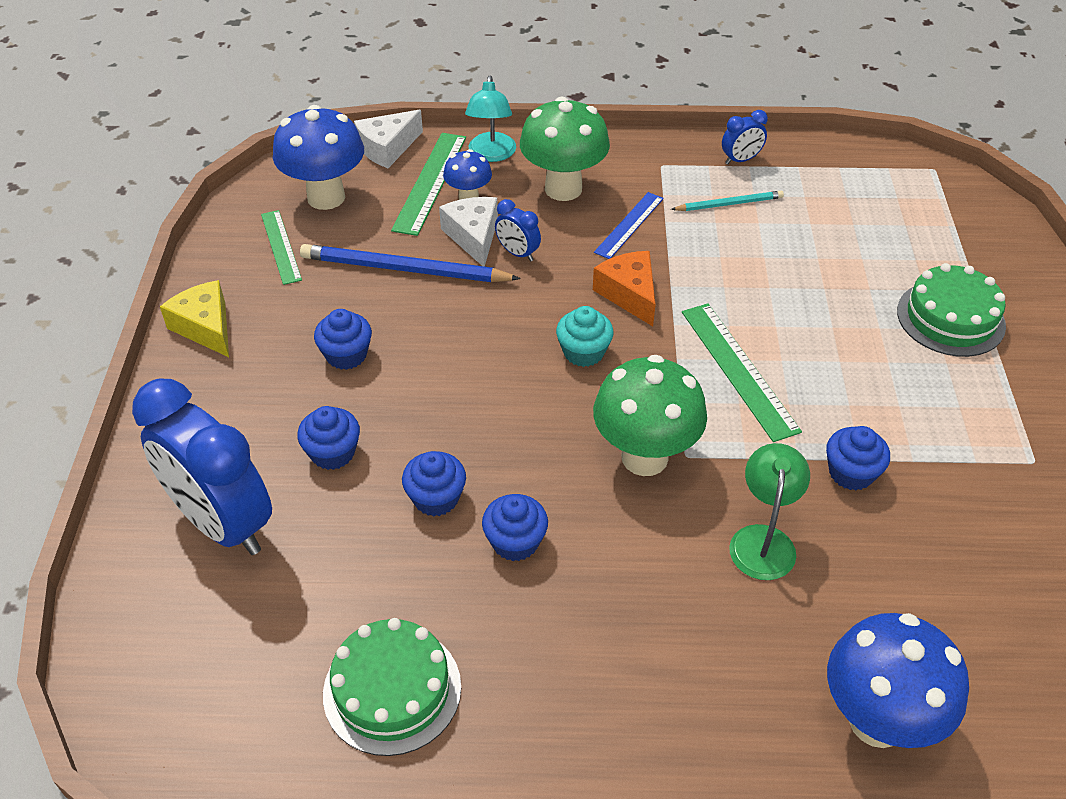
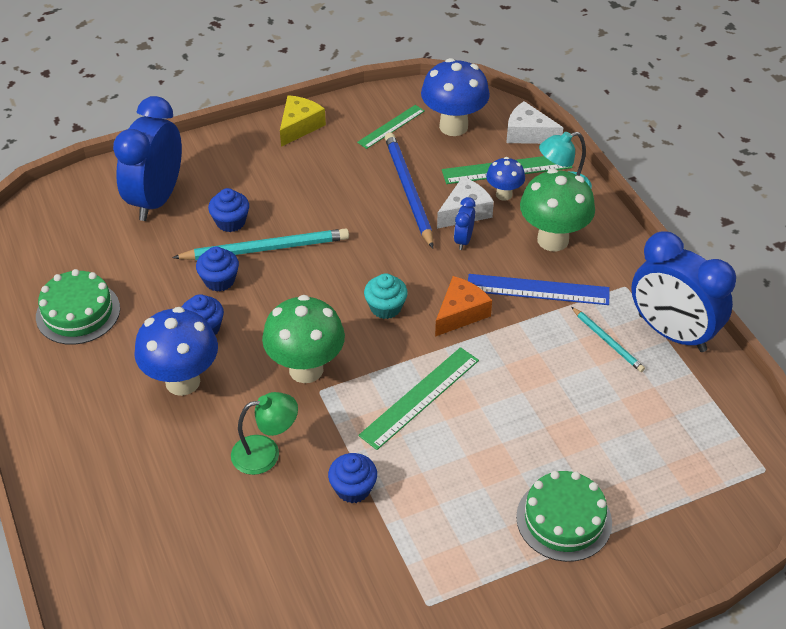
camera: 65 degrees right, 0 degrees up
(346, 355) = (313, 195): blue cupcake -> none
(409, 432) = (265, 248): none -> turquoise pencil
(629, 225) = (538, 290): blue ruler -> blue ruler, size x1.53
(740, 160) = (671, 333): blue clock -> blue clock, size x2.37
(877, 721) = (147, 548): blue mushroom -> blue mushroom (182, 381)

